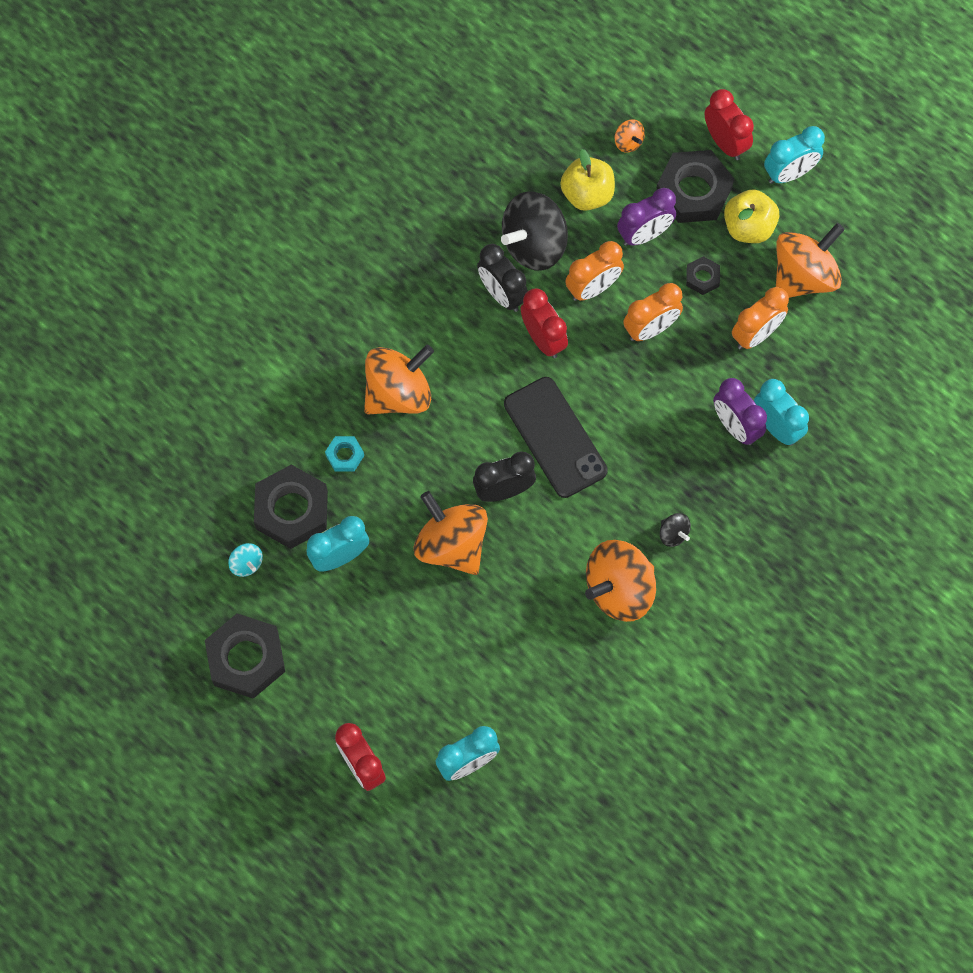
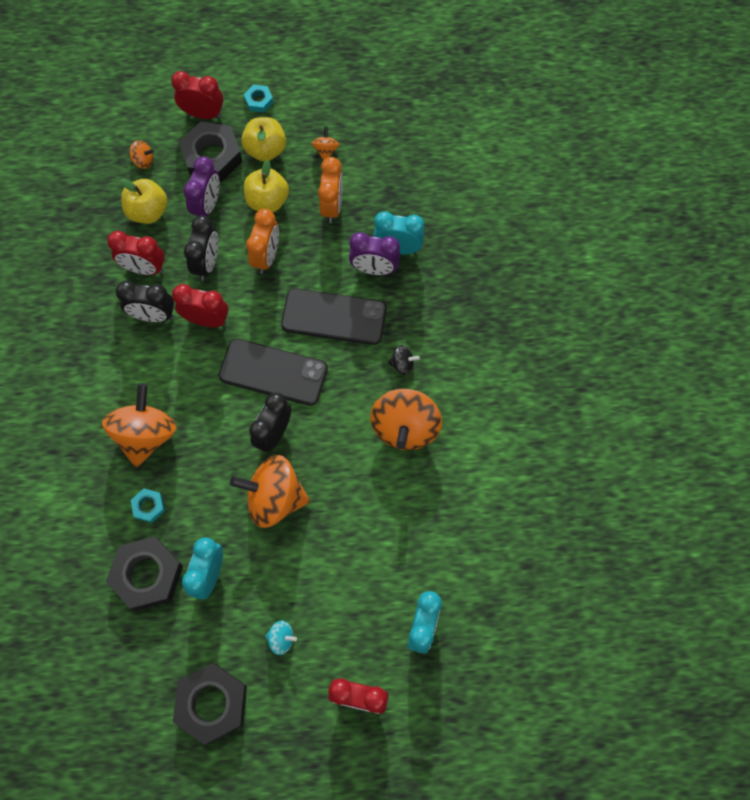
camera: 45 degrees left, 0 degrees up
(246, 564) = (150, 639): turquoise spinning top -> turquoise spinning top (281, 638)
(534, 245) = (144, 269): black spinning top -> red clock
(593, 288) = (207, 263): orange clock -> black clock
(656, 437) = (334, 317): none -> black phone
(702, 278) = (267, 201): black nut -> yellow apple
(789, 173) = (259, 101): turquoise clock -> turquoise nut
(803, 276) = (326, 151): orange spinning top -> orange spinning top, size x0.44

